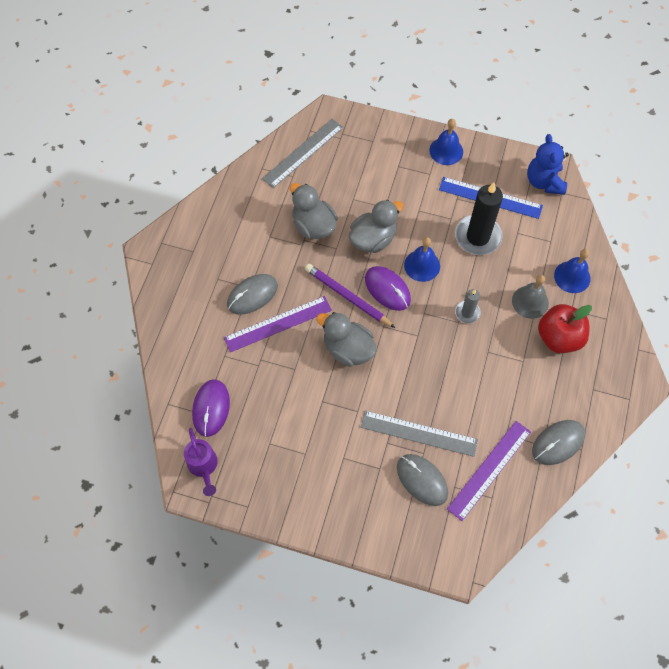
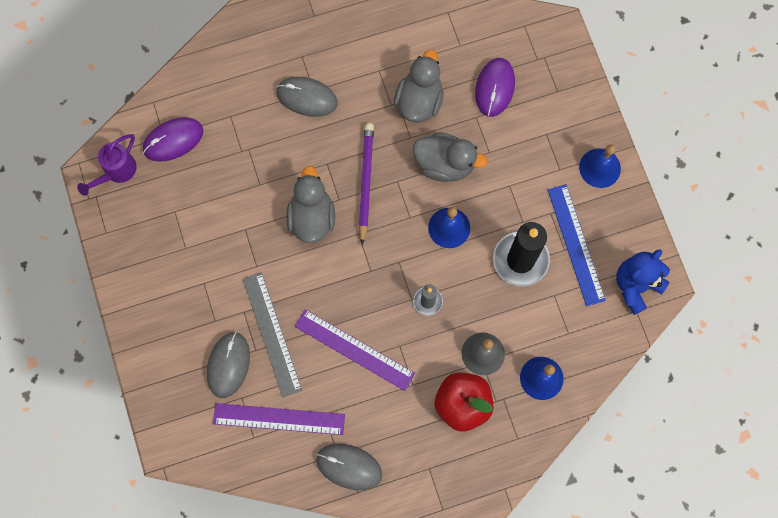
camera: 55 degrees right, 10 degrees up
(278, 324) = (294, 140): purple ruler -> purple ruler (354, 350)
(303, 153) = (493, 37): grey ruler -> none
(387, 289) = (399, 212): purple mouse -> purple mouse (494, 88)

